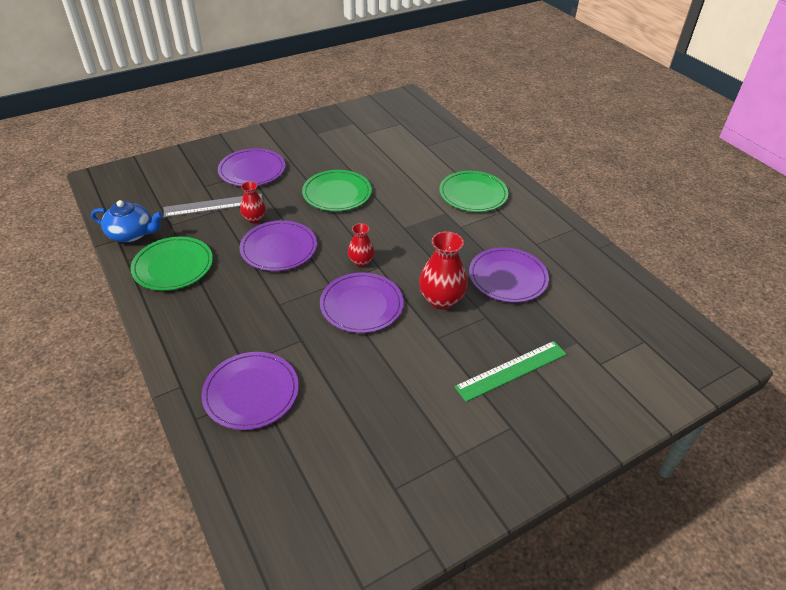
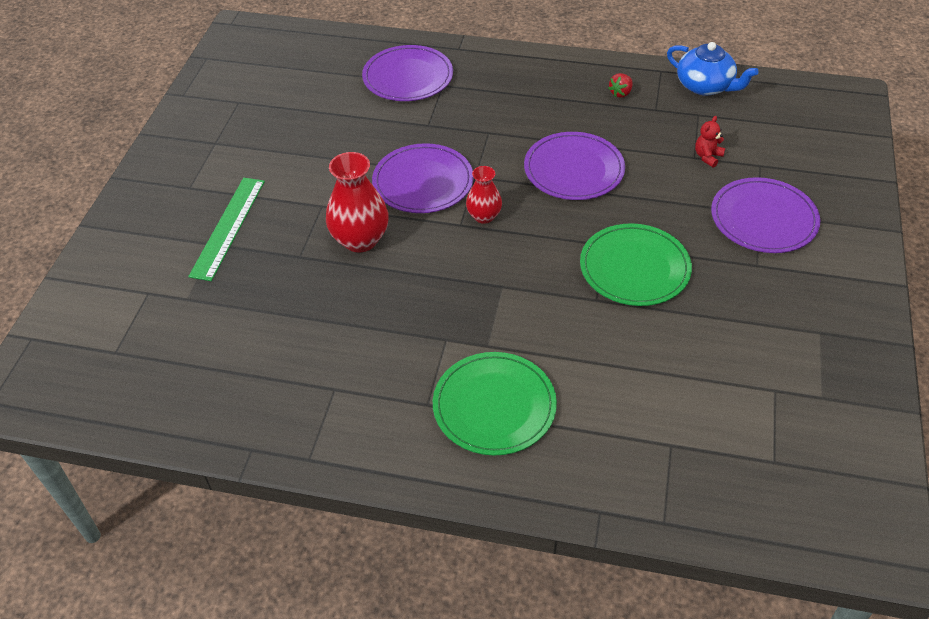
camera: 135 degrees right, 5 degrees up
(132, 234) = (705, 86): blue teapot -> blue teapot turned 105 degrees counterclockwise
(173, 266) = (620, 93): green plate -> red strawberry
(214, 205) = (707, 157): grey ruler -> red teddy bear
(254, 219) = (648, 175): red vase -> none
(508, 277) = (322, 316): purple plate -> none

